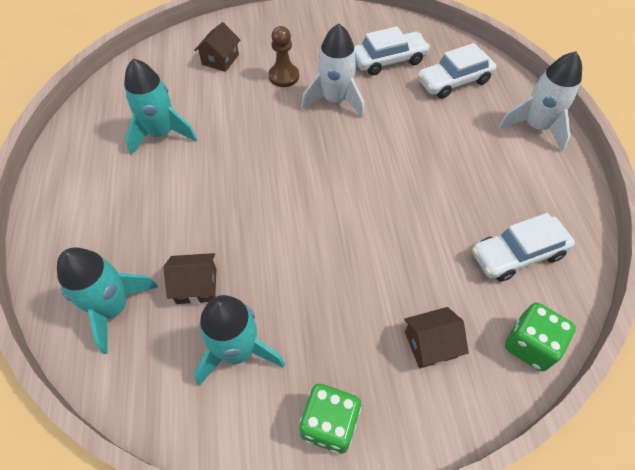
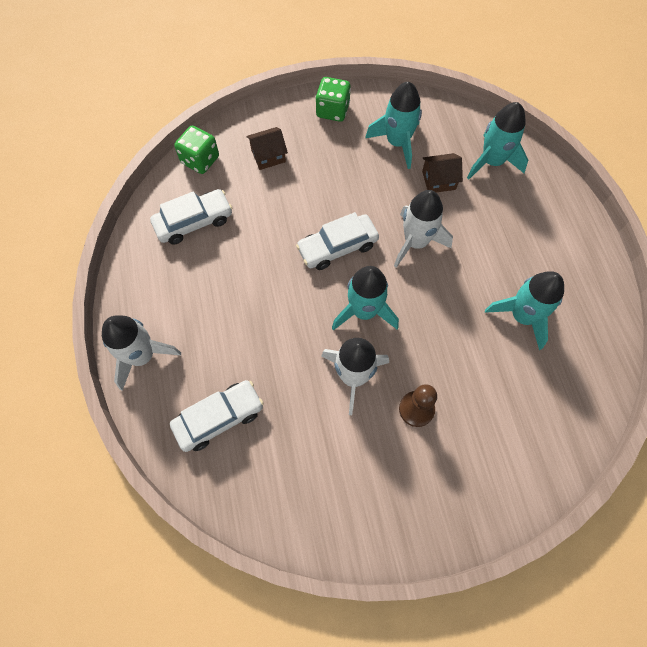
camera: 175 degrees right, 10 degrees up
(220, 60) = (498, 431): brown house -> none
(248, 210) = (415, 242): none -> white rocket
(318, 148) = (364, 311): none -> turquoise rocket
(389, 60) = (294, 448): white car -> white car (337, 247)

